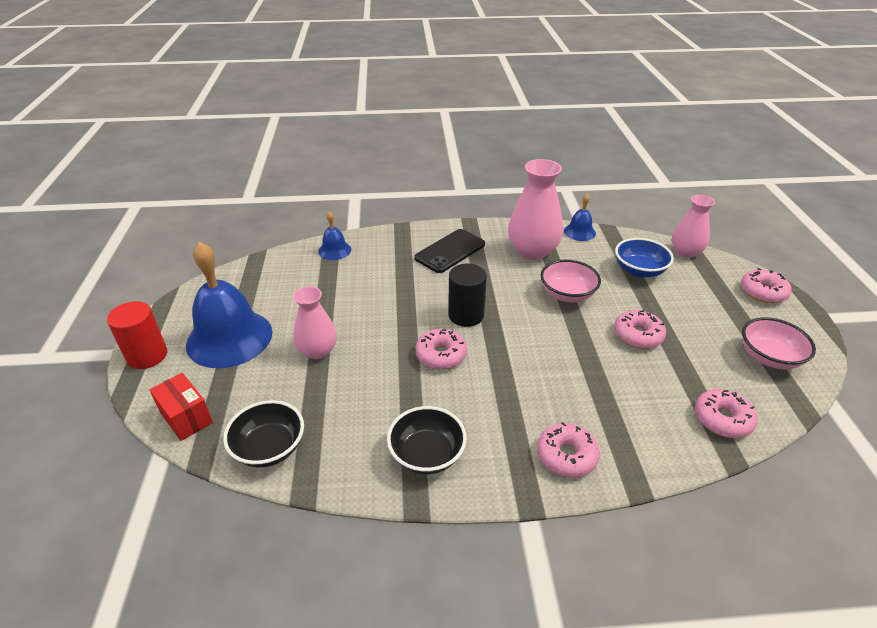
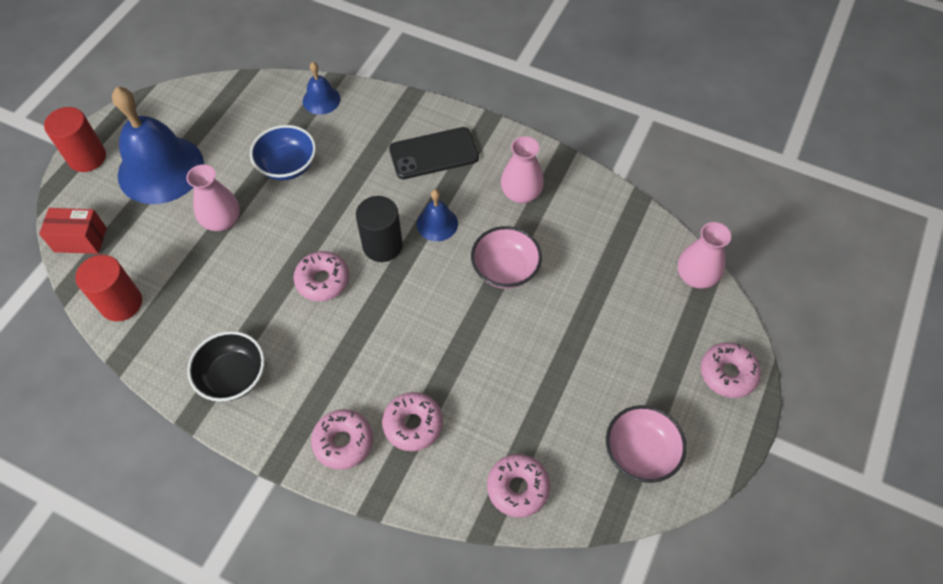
camera: 30 degrees right, 20 degrees up
(186, 417) = (80, 240): red box -> red box turned 75 degrees counterclockwise
(269, 448) = (121, 303): black bowl -> red cylinder
(532, 251) = (521, 193): pink vase -> pink vase, size x0.64
(579, 232) = (599, 190): blue bell -> blue bell (437, 223)
(638, 335) = (530, 355): pink donut -> pink donut (413, 424)
(639, 270) = (614, 276): blue bowl -> blue bowl (287, 165)

